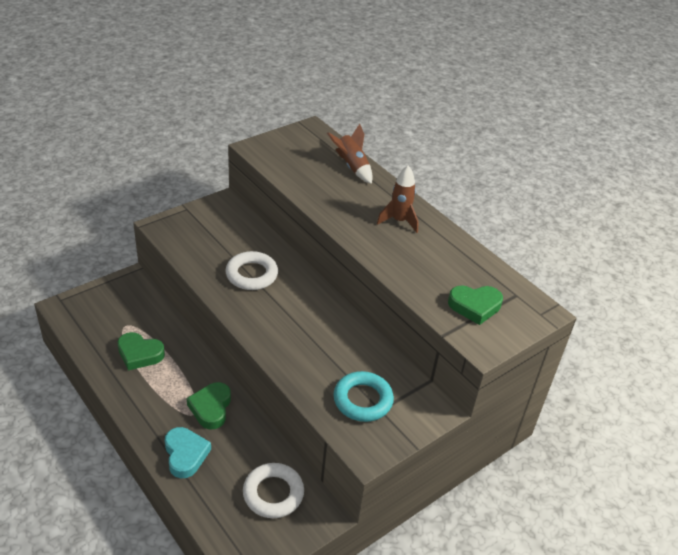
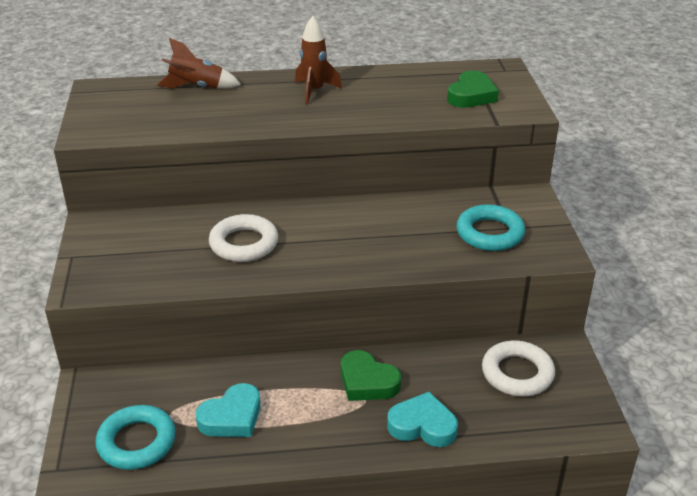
camera: 55 degrees left, 5 degrees down
(97, 322) = (137, 442): none -> turquoise ring
(139, 354) = (232, 417): green heart -> turquoise heart

